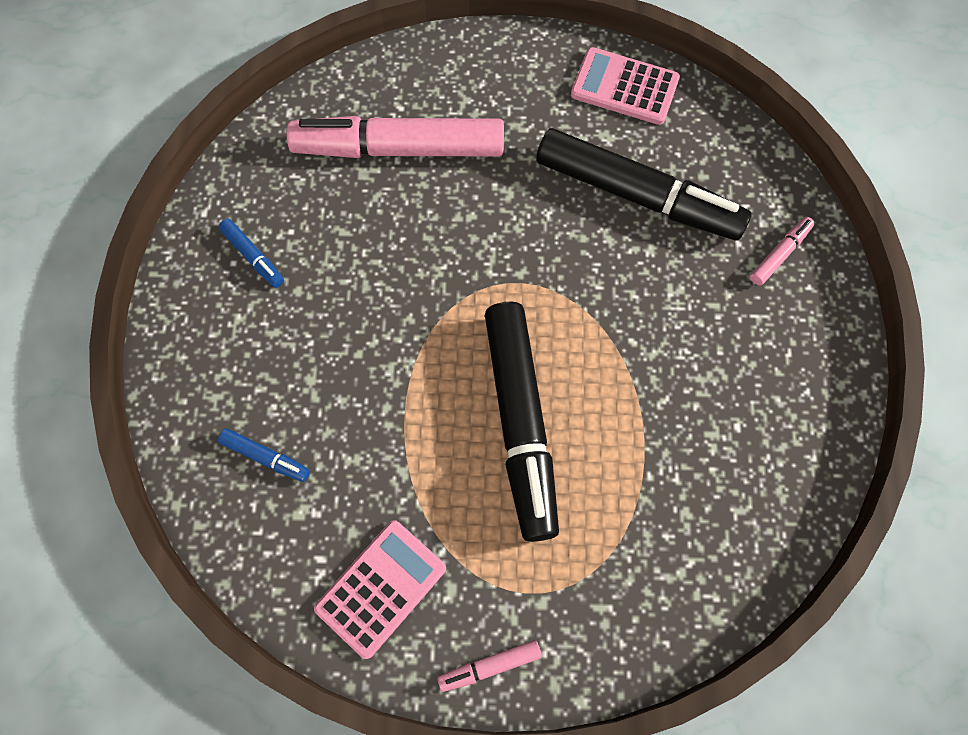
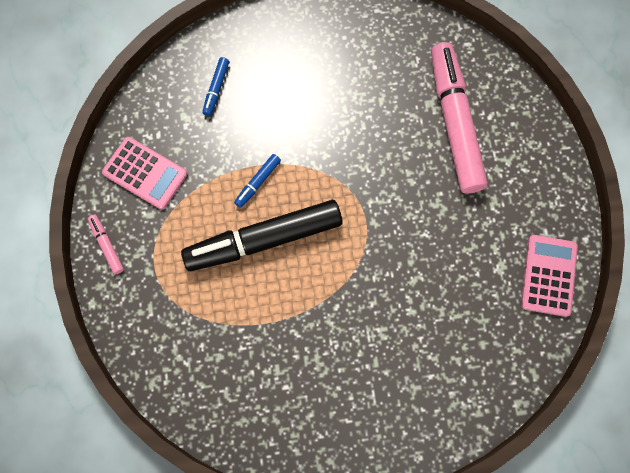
camera: 80 degrees right, 5 degrees up
(253, 257) = (350, 48): blue marker -> blue marker (257, 182)
(638, 196) = (454, 297): black marker -> none
(780, 254) = (427, 409): pink marker -> none

